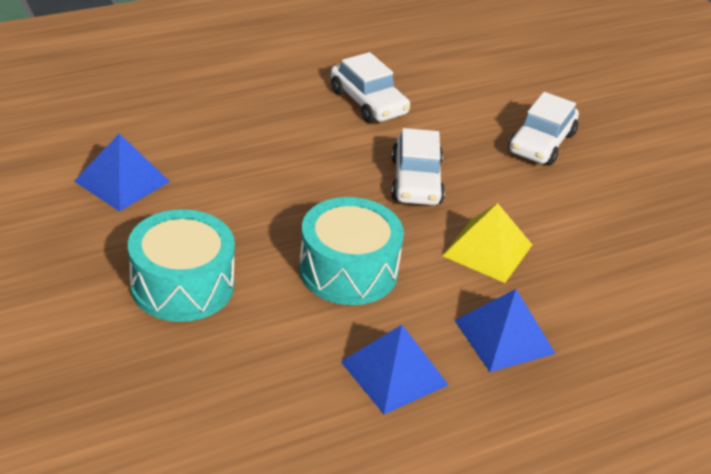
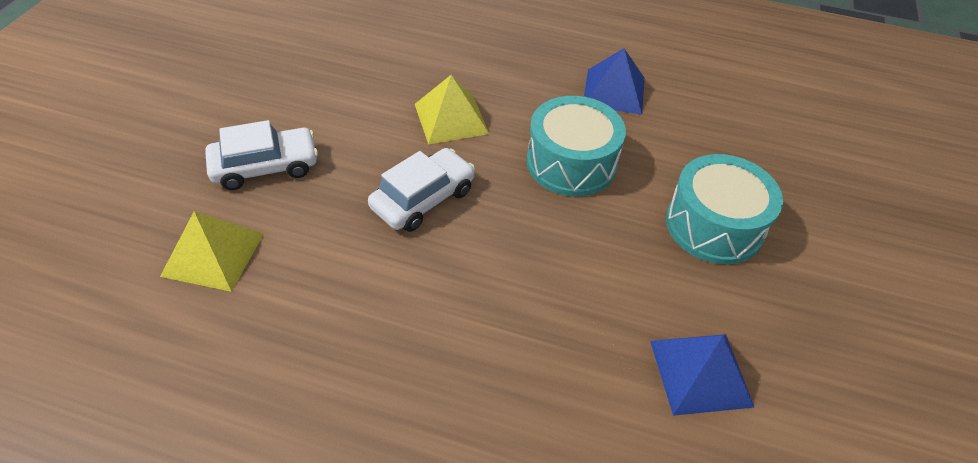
camera: 135 degrees left, 10 degrees up
(368, 102) = (340, 315): white car -> none
(480, 90) = (213, 254): none -> yellow pyramid
(504, 337) = (519, 71): blue pyramid -> none

